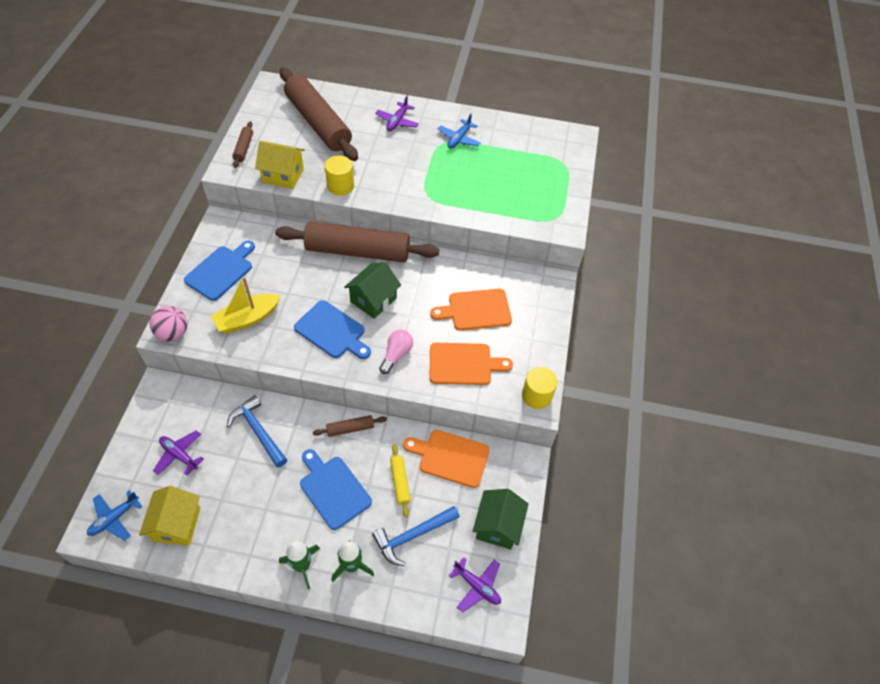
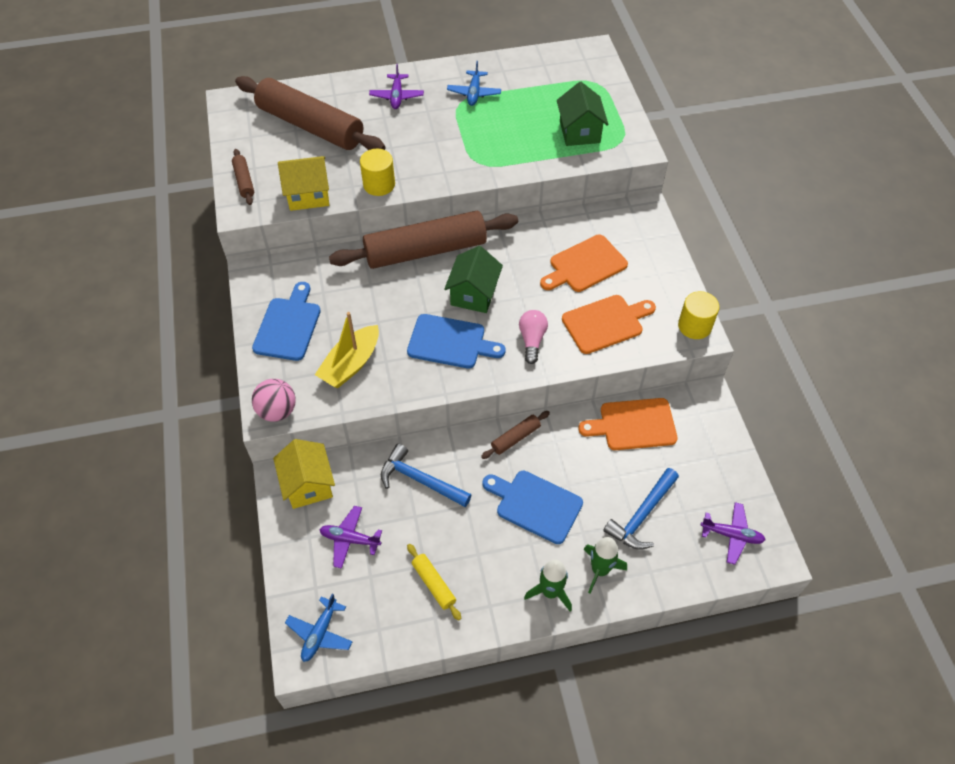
camera: 20 degrees left, 0 degrees up
(177, 524) = (392, 609): yellow house -> yellow house (308, 484)
(400, 482) = (598, 469): yellow rolling pin -> yellow rolling pin (434, 584)
(497, 526) = (718, 470): green house -> green house (579, 132)

